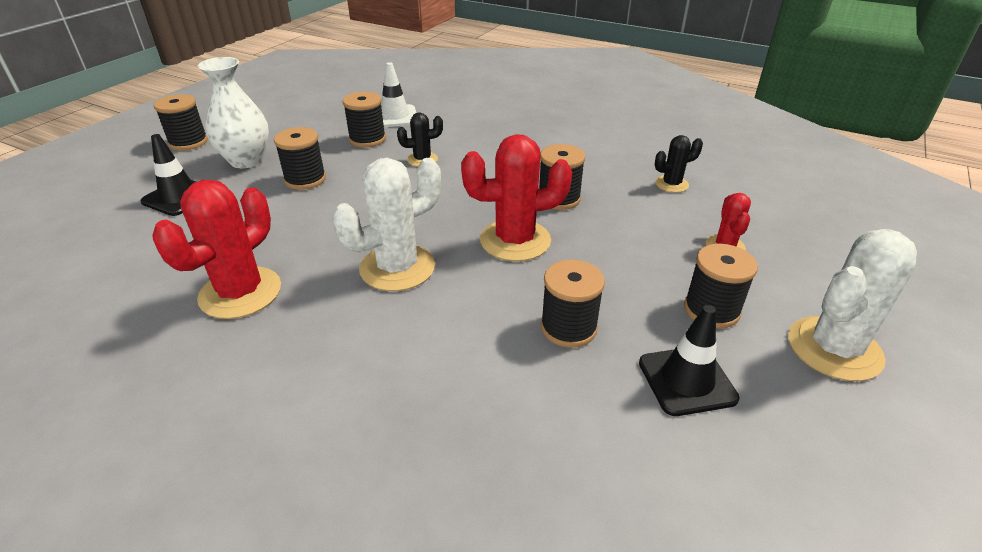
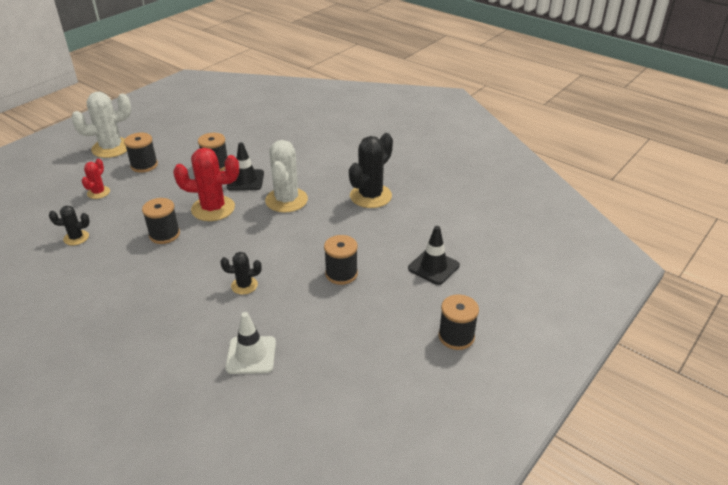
camera: 170 degrees left, 0 degrees up
(240, 293) = (370, 196): red cactus -> black cactus
(246, 160) = (393, 303): white vase -> none
(367, 139) = (286, 319): black spool -> none
(397, 268) = (286, 200): white cactus -> white cactus turned 60 degrees counterclockwise
(686, 380) = (183, 145): black traffic cone -> black traffic cone (245, 180)

